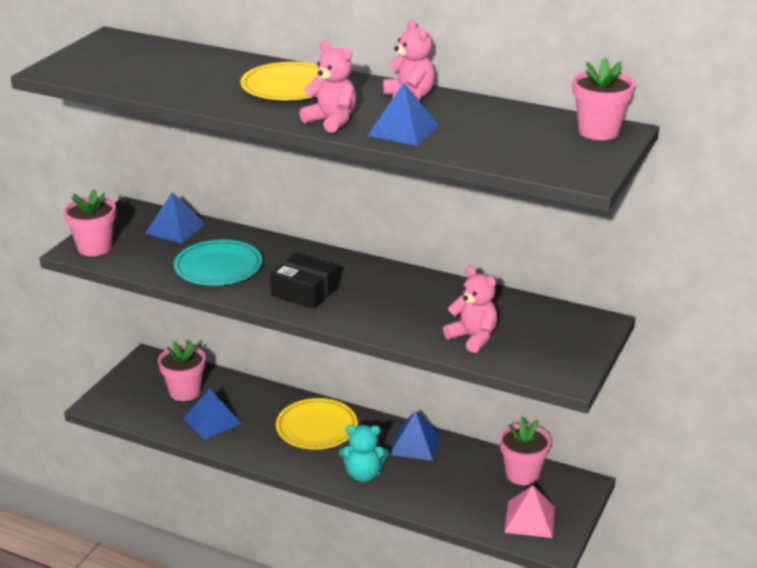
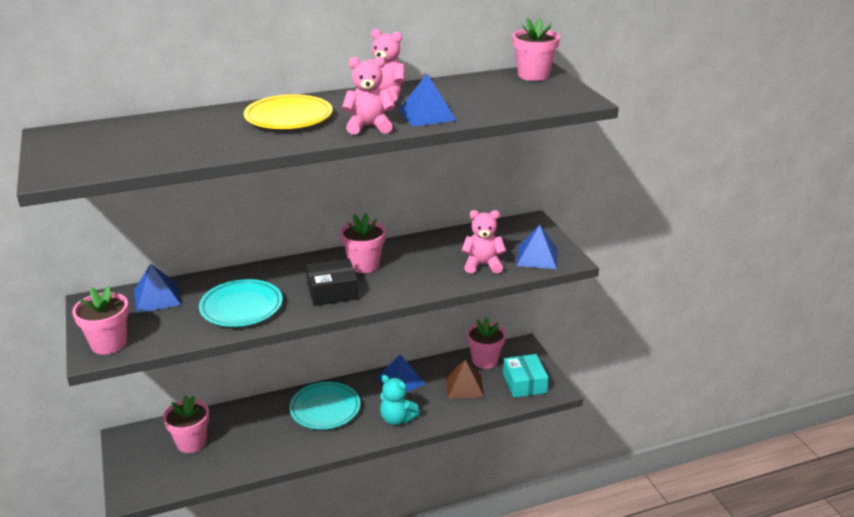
camera: 45 degrees left, 0 degrees up
(212, 421) = (243, 449): blue pyramid -> blue pyramid (537, 257)
(316, 428) = (325, 409): yellow plate -> turquoise plate
(363, 474) = (397, 419): turquoise teddy bear -> turquoise teddy bear turned 75 degrees clockwise
(368, 283) = (364, 265): none -> pink flower pot
(466, 485) = (464, 386): none -> brown pyramid
(530, 519) = (524, 383): pink pyramid -> turquoise box

